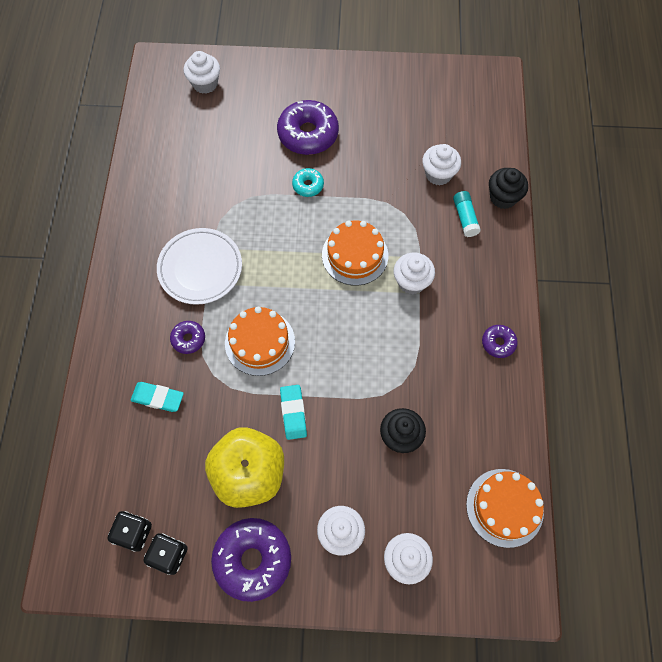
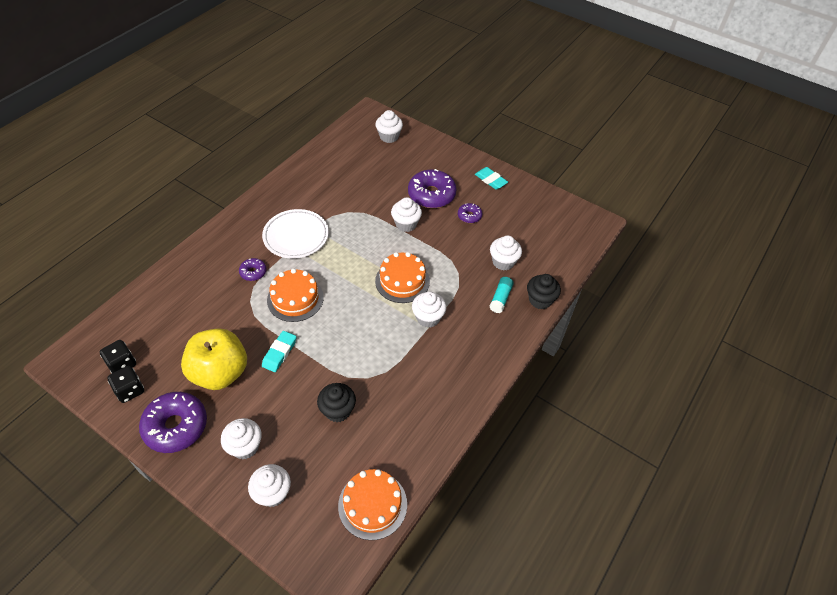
camera: 30 degrees right, 15 degrees down
(158, 398) = (205, 295): turquoise eraser -> turquoise eraser (490, 180)
(308, 185) = (406, 224): turquoise donut -> white cupcake
(498, 343) = (459, 392): purple donut -> purple donut (469, 216)

